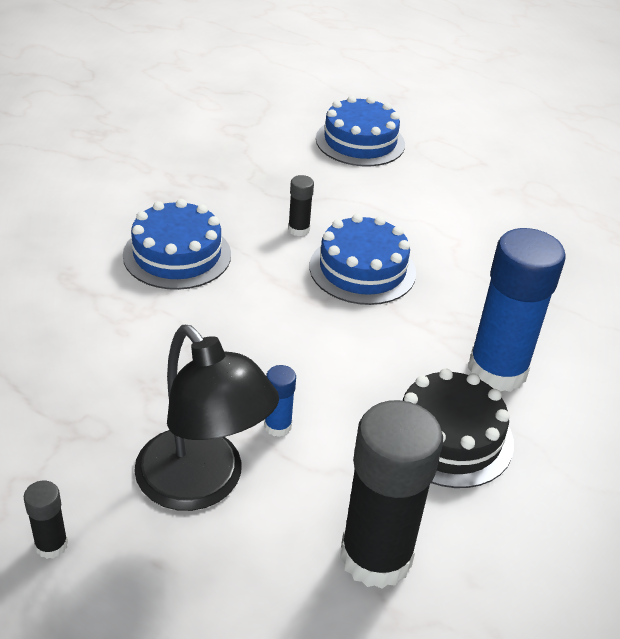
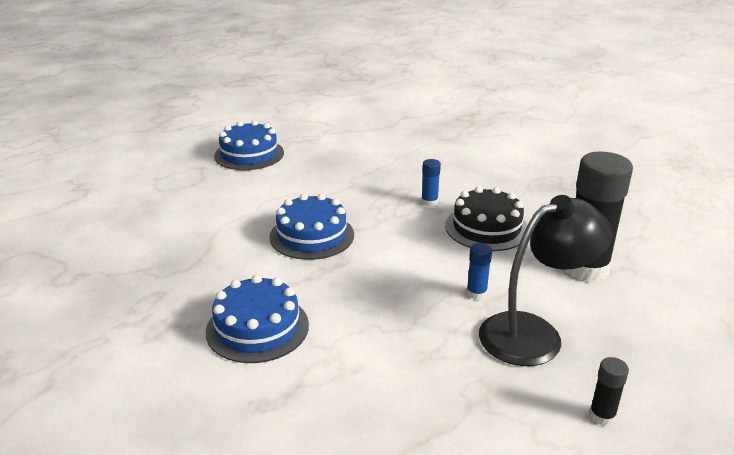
camera: 75 degrees left, 10 degrees down
(298, 229) = (249, 258): black glue stick -> none
(360, 141) = (137, 213): blue cake -> blue cake (249, 154)
(497, 370) = (429, 202): blue glue stick -> blue glue stick, size x0.43

